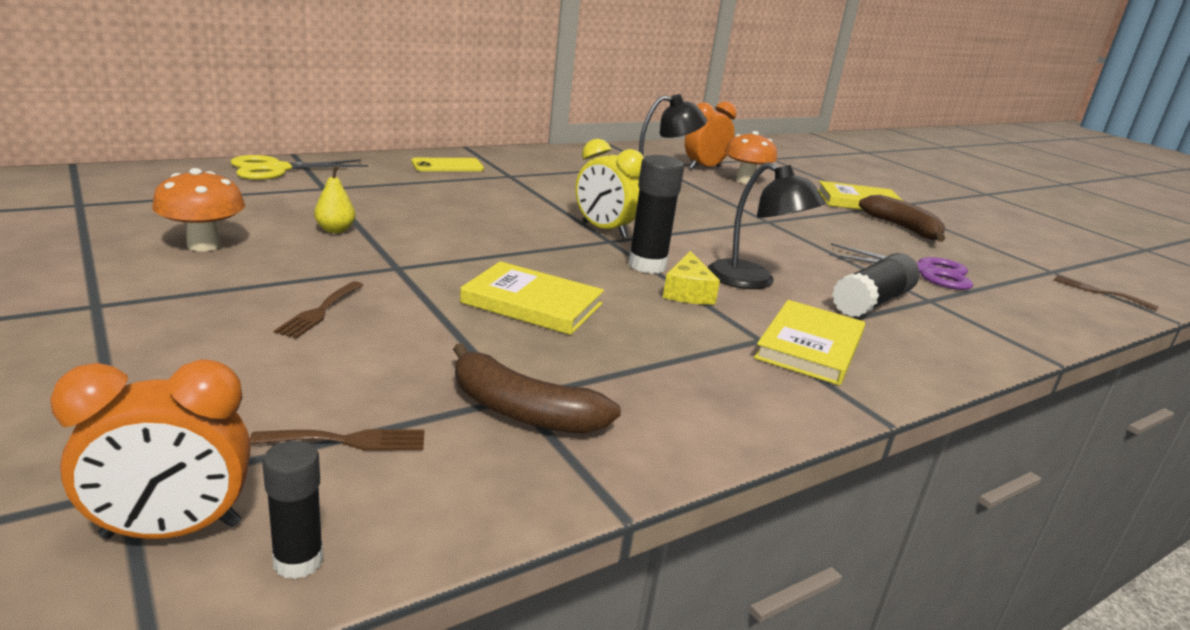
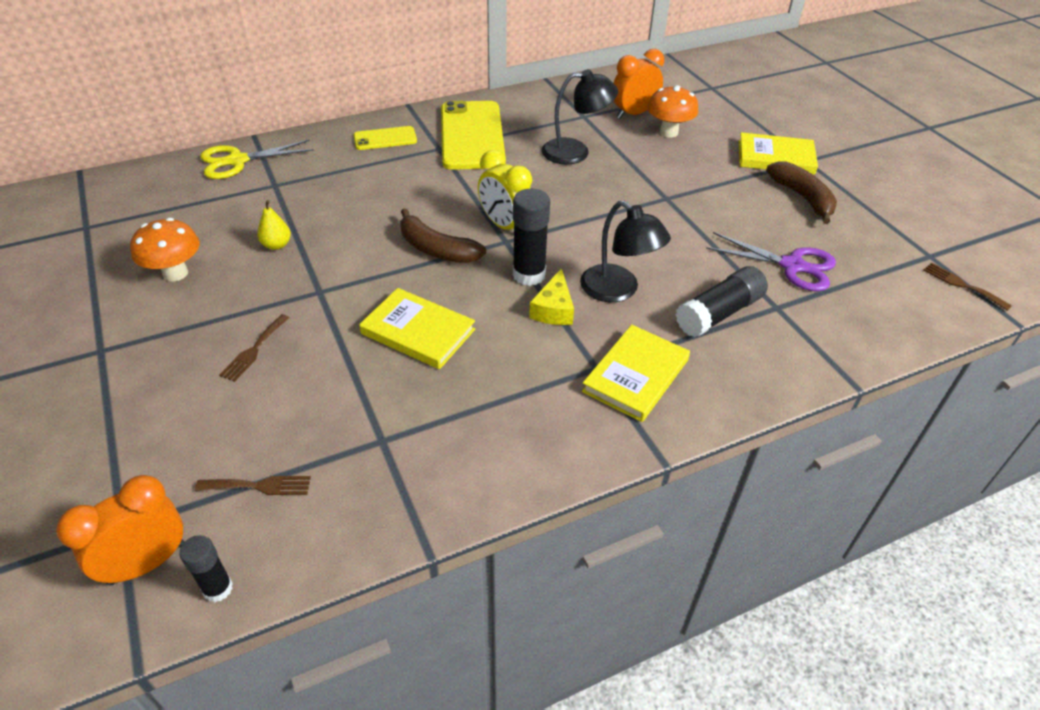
camera: 10 degrees right, 20 degrees up
(172, 530) = (147, 563): orange clock -> orange clock turned 150 degrees clockwise
(522, 411) = (383, 455): brown banana -> brown banana (436, 249)
(543, 170) = (472, 135): none -> yellow phone

